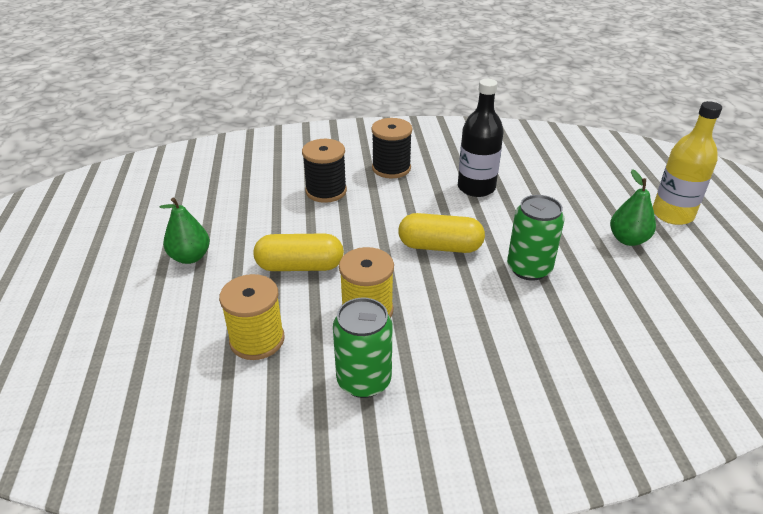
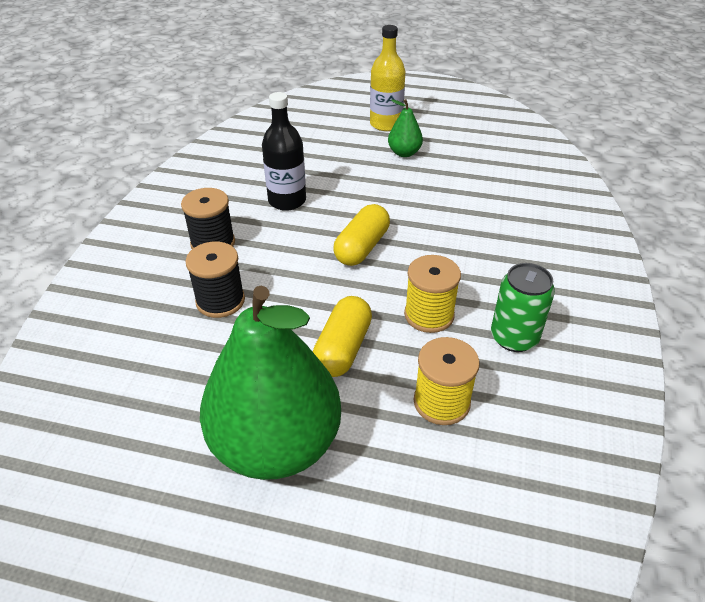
camera: 70 degrees left, 5 degrees up
(190, 257) = (276, 444): green pear -> green pear, size x2.36
(529, 268) = (415, 209): green can -> none

